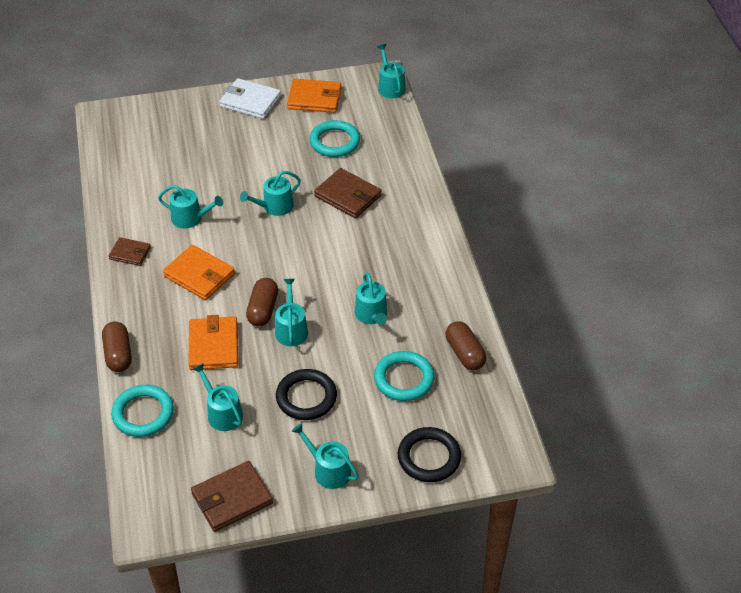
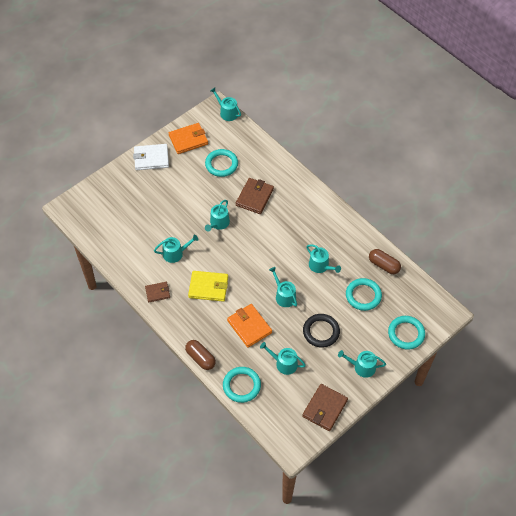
camera: 30 degrees left, 10 degrees up
(199, 275) = (208, 287): orange wallet -> yellow wallet
(263, 310) = (260, 291): brown capsule -> none
(348, 196) = (254, 197): brown wallet -> brown wallet turned 75 degrees counterclockwise
(429, 457) = (406, 334): black ring -> turquoise ring

